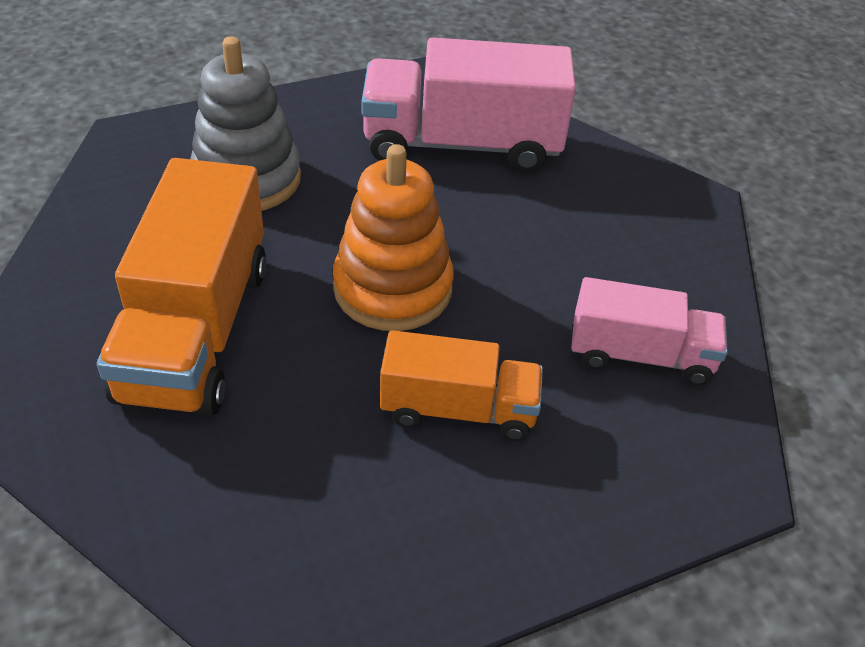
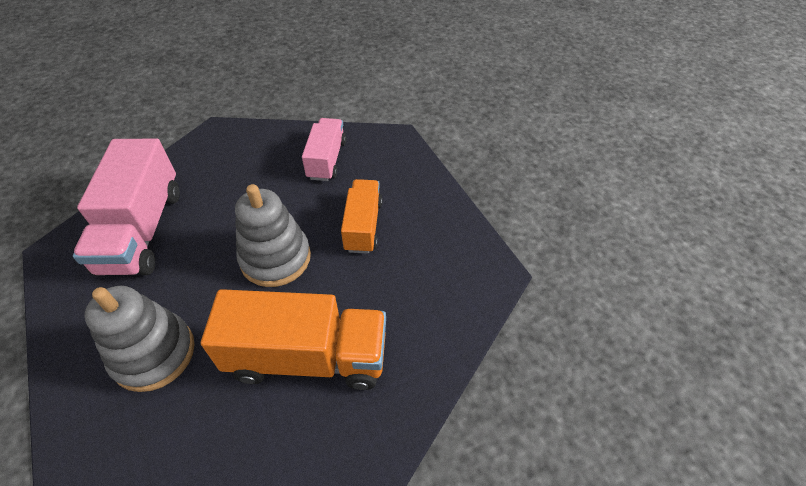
camera: 90 degrees left, 5 degrees up
(392, 288) = (275, 258): orange stacking toy -> grey stacking toy

